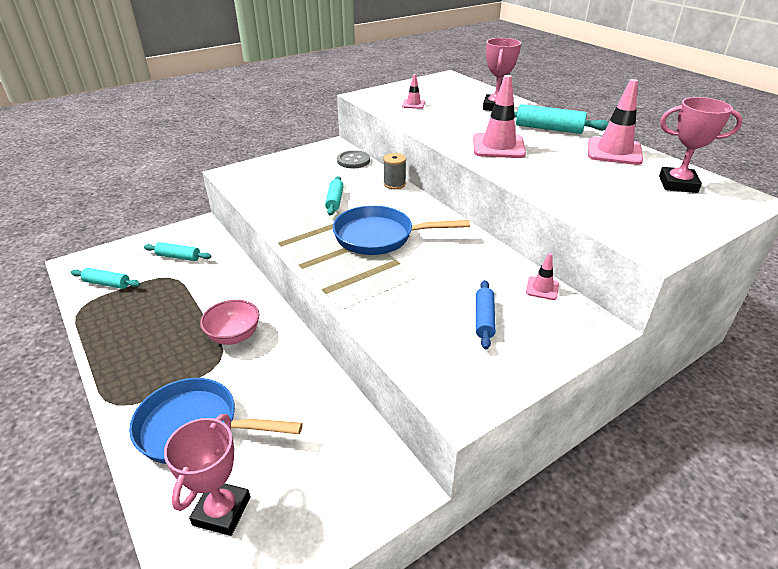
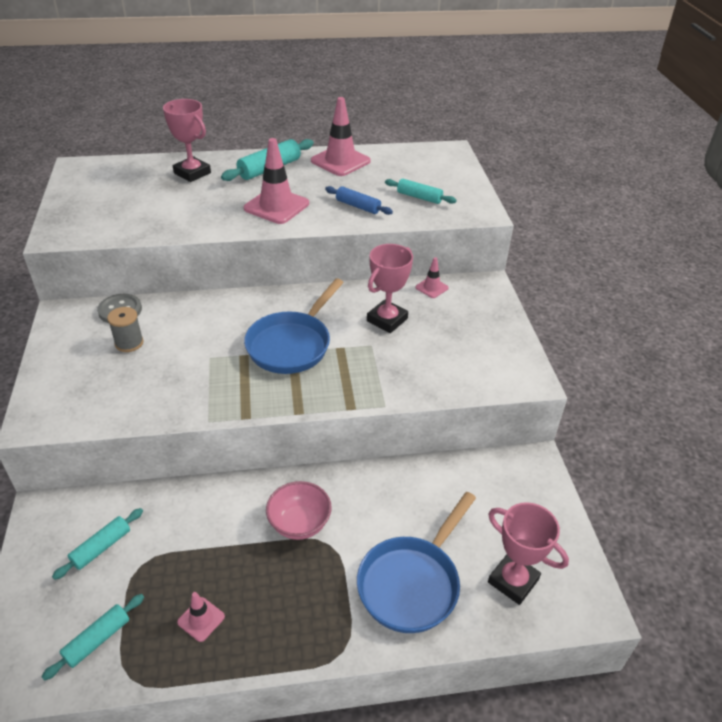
camera: 65 degrees left, 5 degrees up
(335, 201) = (196, 352): turquoise rolling pin -> turquoise rolling pin (419, 197)
(394, 184) = (203, 300): grey spool -> grey spool (129, 343)
(413, 104) = (125, 213): pink traffic cone -> pink traffic cone (201, 619)
(484, 319) = (448, 331): blue rolling pin -> blue rolling pin (358, 206)
(677, 184) = (411, 163): pink trophy -> pink trophy (387, 320)

